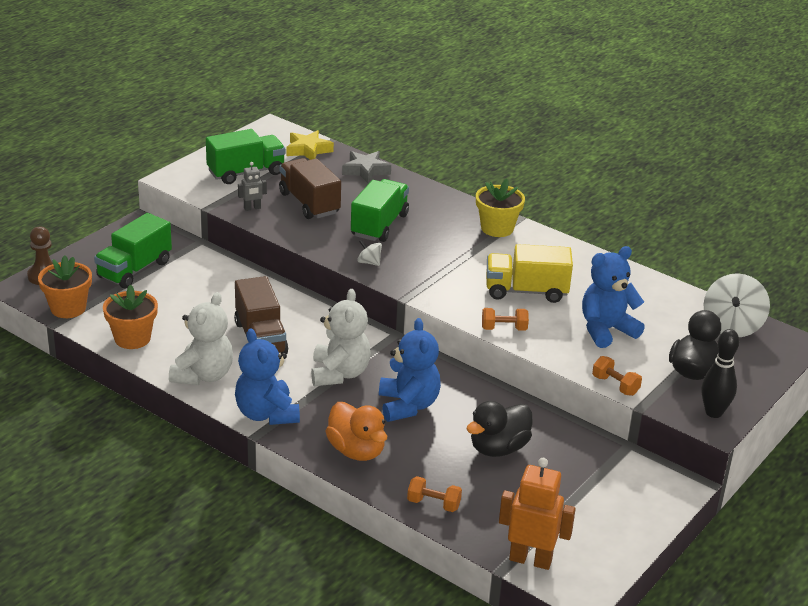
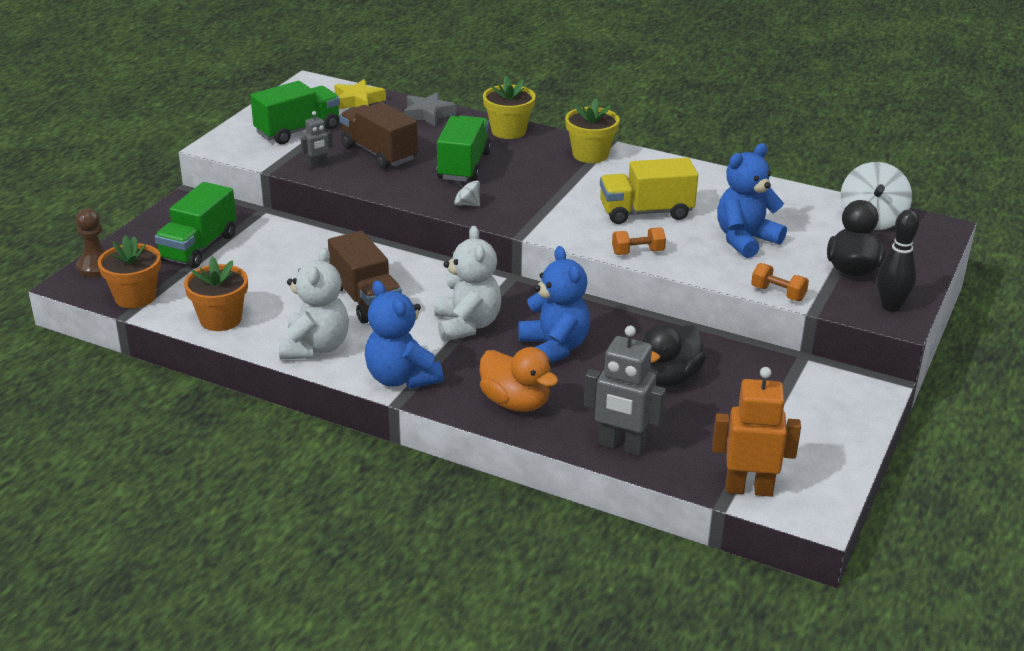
camera: 10 degrees left, 0 degrees up
(431, 196) = (508, 131): none -> yellow flower pot
(433, 504) = (621, 446): orange dumbbell -> grey robot

